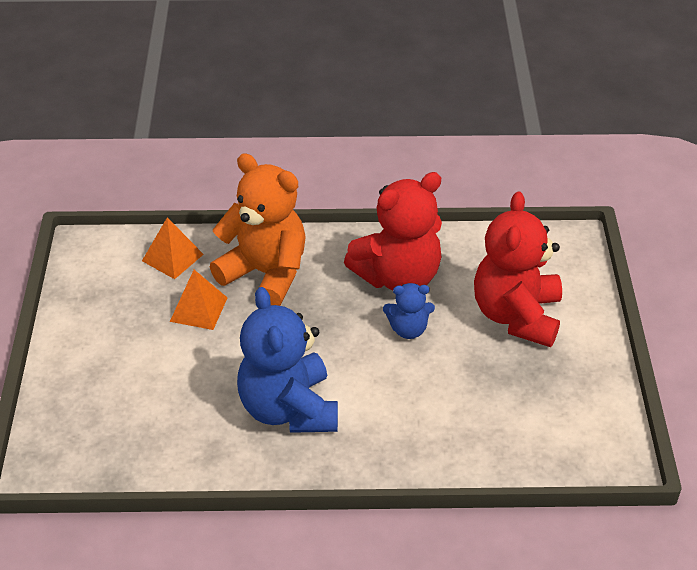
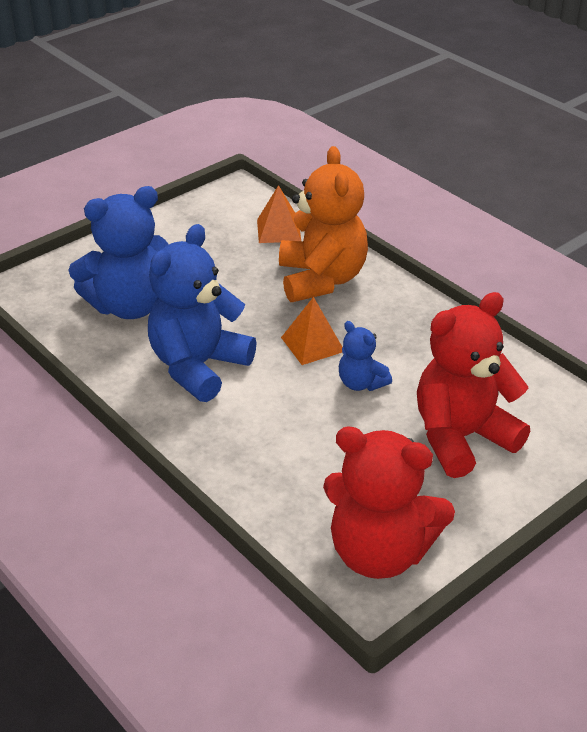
camera: 50 degrees right, 5 degrees down
(161, 407) = (129, 306): none -> blue teddy bear
(198, 309) = (243, 270): orange pyramid -> orange pyramid (312, 344)
(398, 276) = (412, 346): red teddy bear -> red teddy bear (380, 552)

